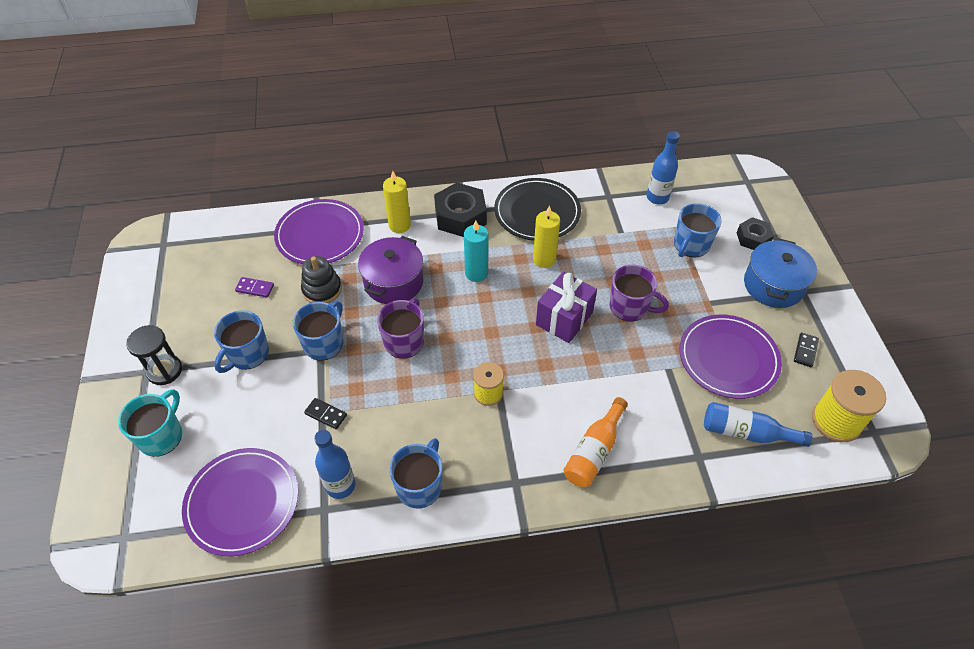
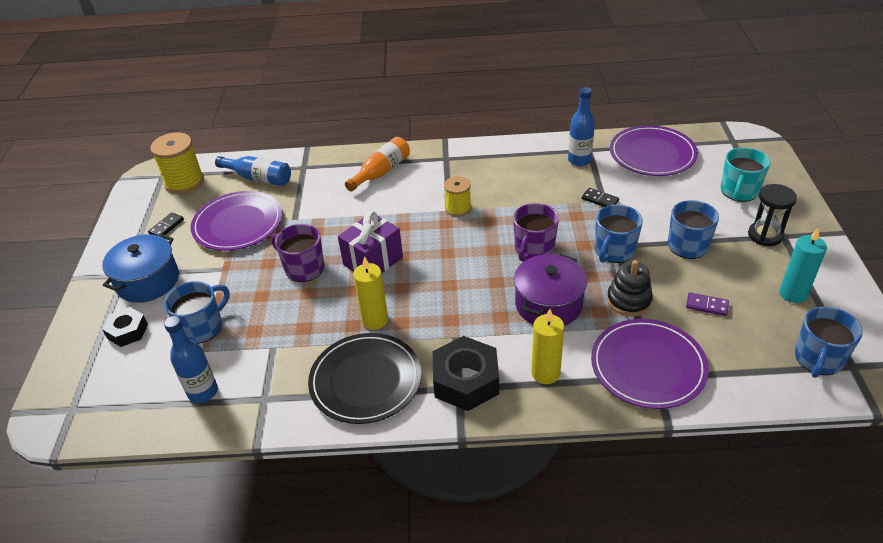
camera: 170 degrees left, 10 degrees down
(420, 486) = (518, 158): blue mug -> blue mug (818, 359)
(476, 273) = (455, 309): turquoise candle -> turquoise candle (793, 294)

